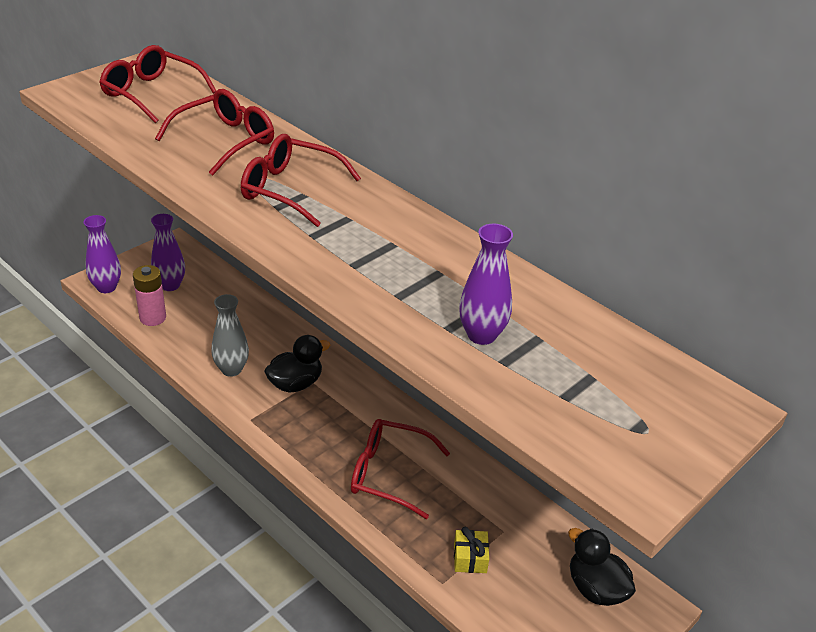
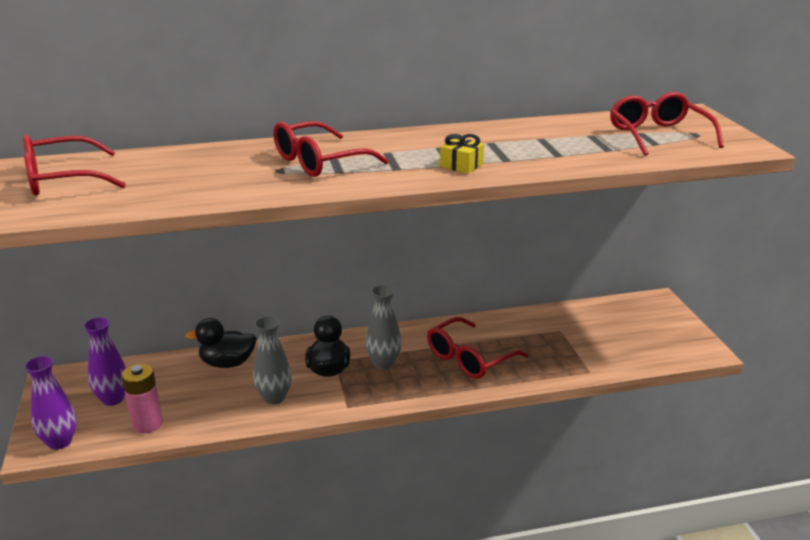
camera: 55 degrees left, 10 degrees down
(225, 141) = (204, 168): red glasses -> red glasses (658, 135)
(332, 415) = (383, 363): none -> grey vase
(470, 558) = (575, 352): yellow gift -> yellow gift (461, 165)
(481, 335) = (573, 148): purple vase -> none
(595, 588) = (631, 315): black duck -> black duck (227, 363)

